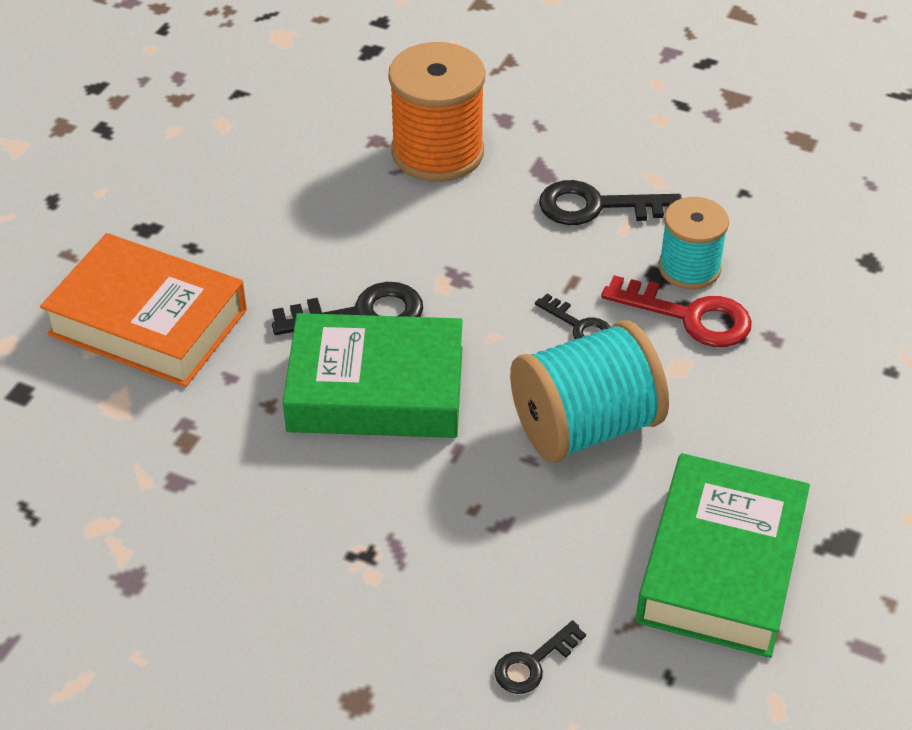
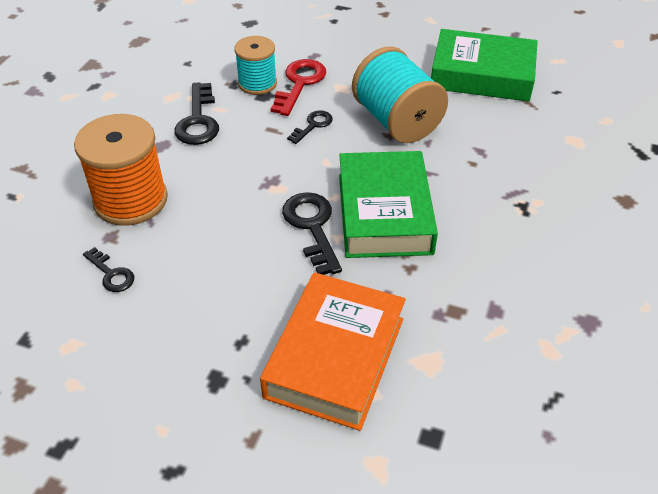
camera: 95 degrees left, 0 degrees up
(533, 663) = (570, 135): black key -> black key (111, 274)

